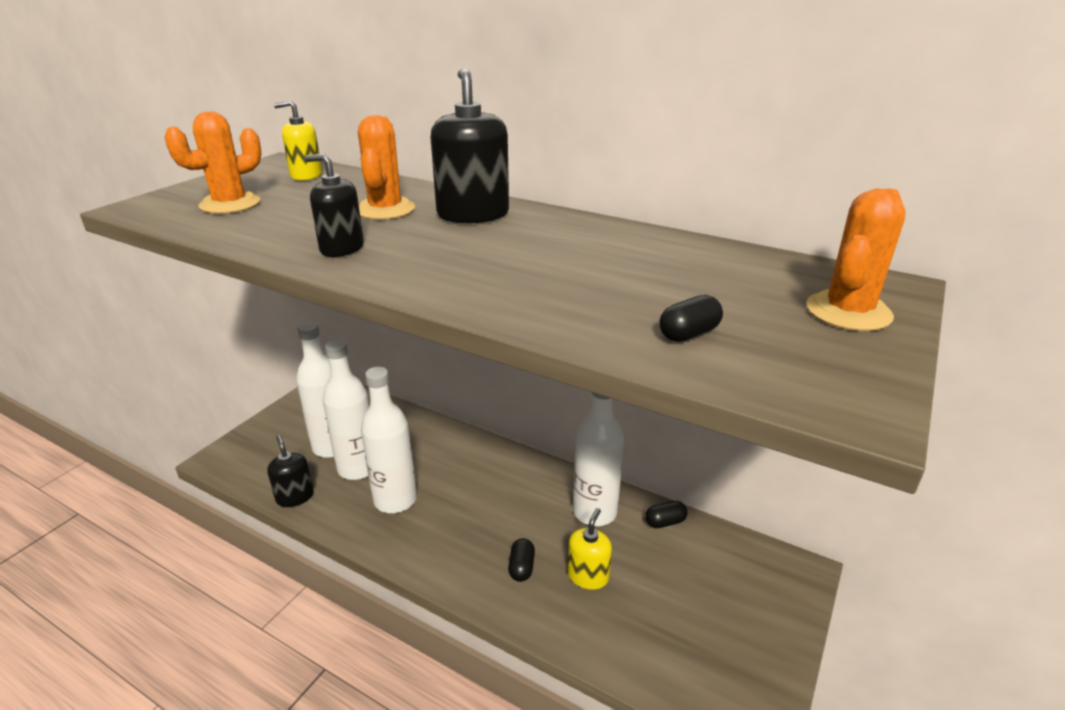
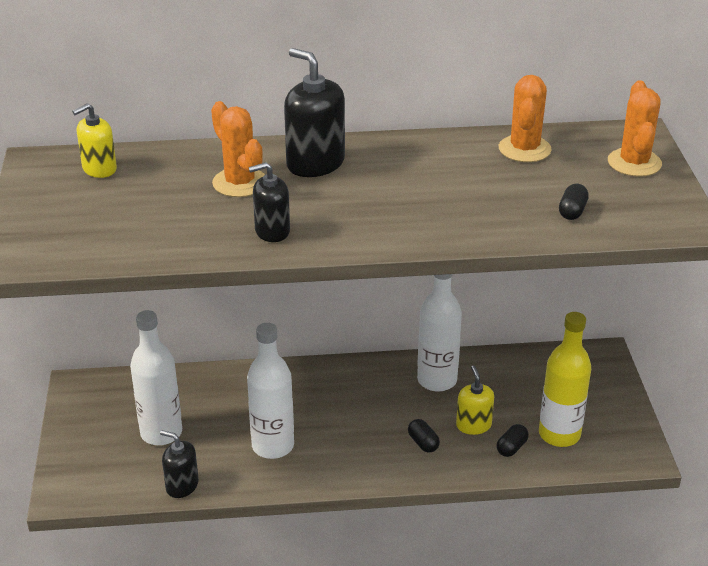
camera: 35 degrees left, 5 degrees up
(230, 204) = (96, 224): orange cactus -> orange cactus (524, 149)
(358, 468) = (209, 438): white bottle -> none
(665, 522) = (492, 363): black capsule -> black capsule (511, 448)
(672, 637) = (559, 434): none -> yellow bottle

